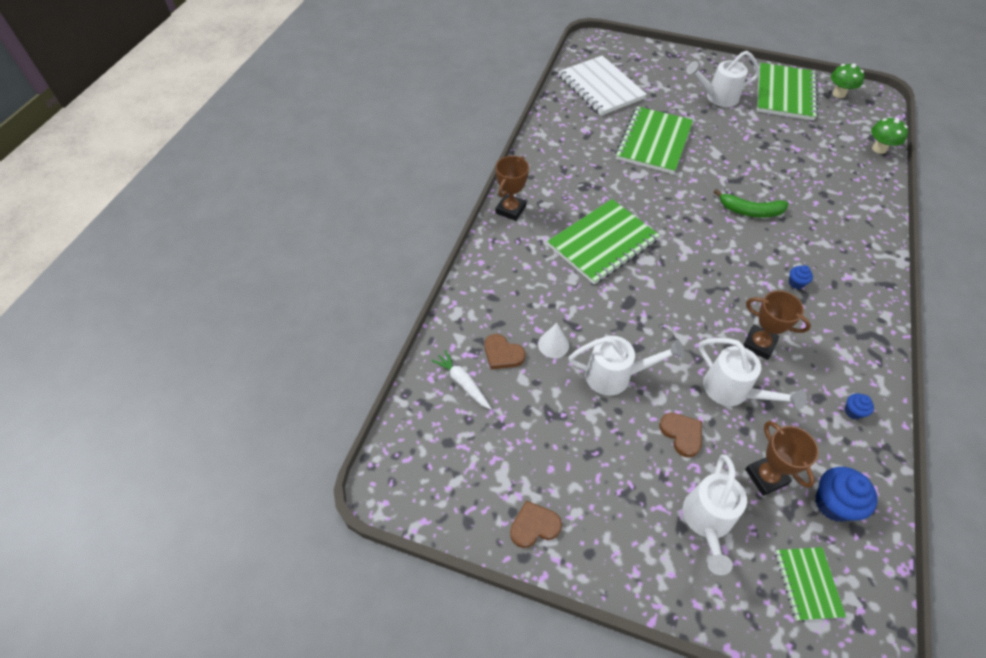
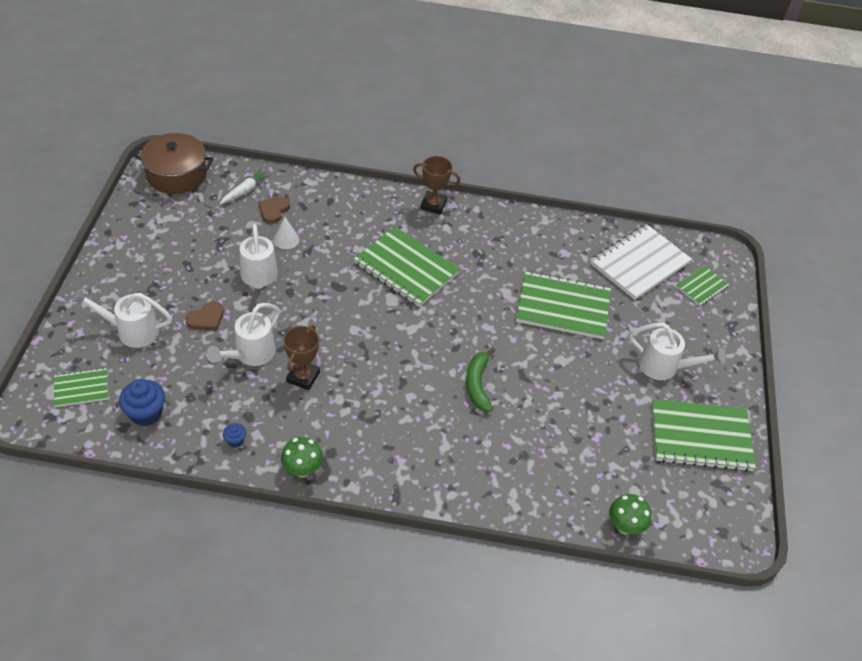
camera: 75 degrees right, 5 degrees down
(416, 464) = (176, 174): none -> brown pot
(534, 526) = (130, 236): brown heart -> none
(628, 60) = (701, 287): none -> green notebook
(717, 97) = (664, 367): white watering can -> white watering can turned 135 degrees clockwise
(766, 476) = (169, 371): brown trophy -> none
(796, 283) = (383, 414): blue cupcake -> none
(839, 94) = (725, 497): green mushroom -> green mushroom (302, 469)

